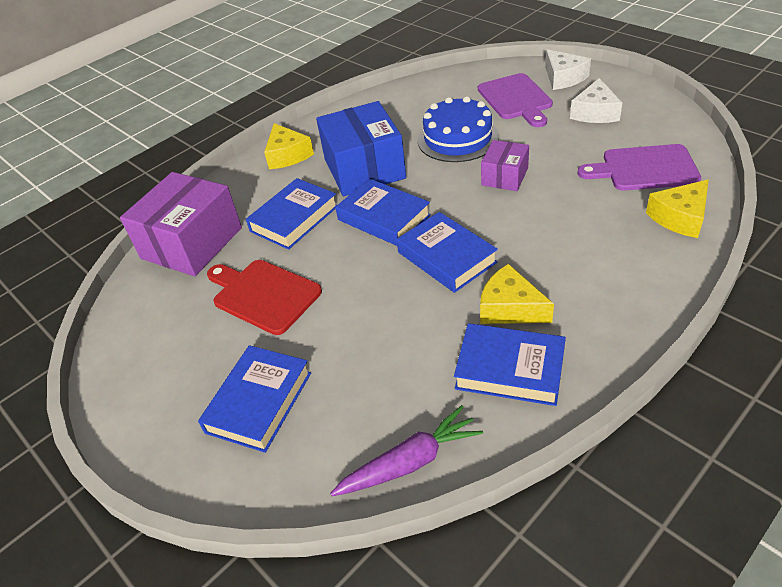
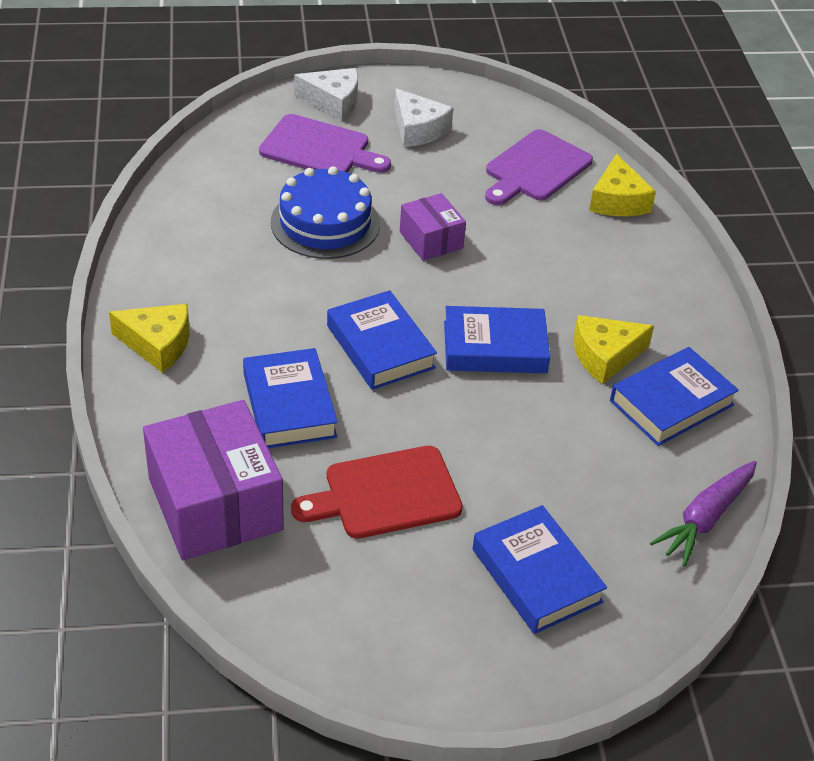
camera: 60 degrees left, 0 degrees up
(364, 168) = (277, 309): blue box -> none
(384, 217) = (380, 347): blue book -> blue book turned 75 degrees clockwise
(410, 462) = (705, 518): purple carrot -> purple carrot turned 150 degrees counterclockwise

